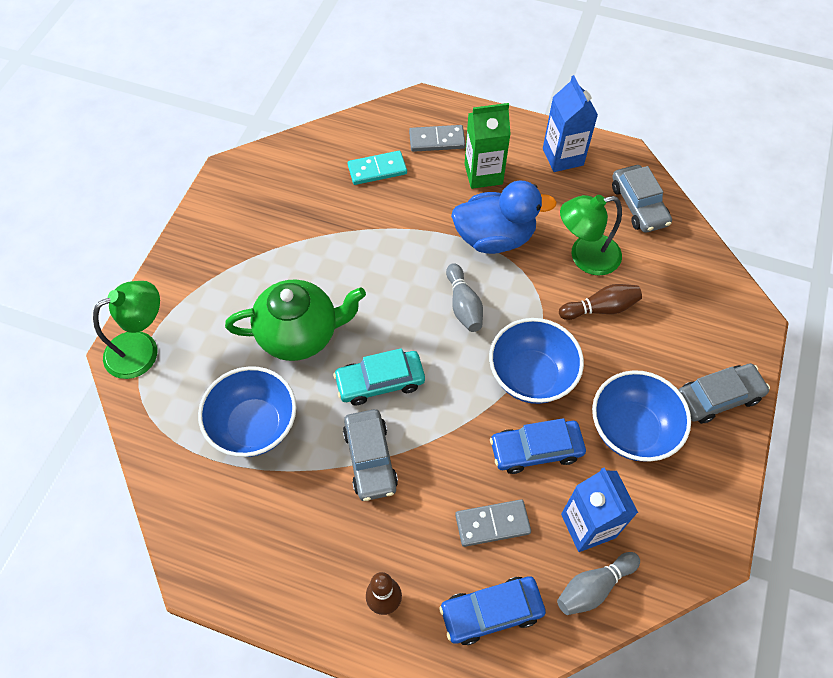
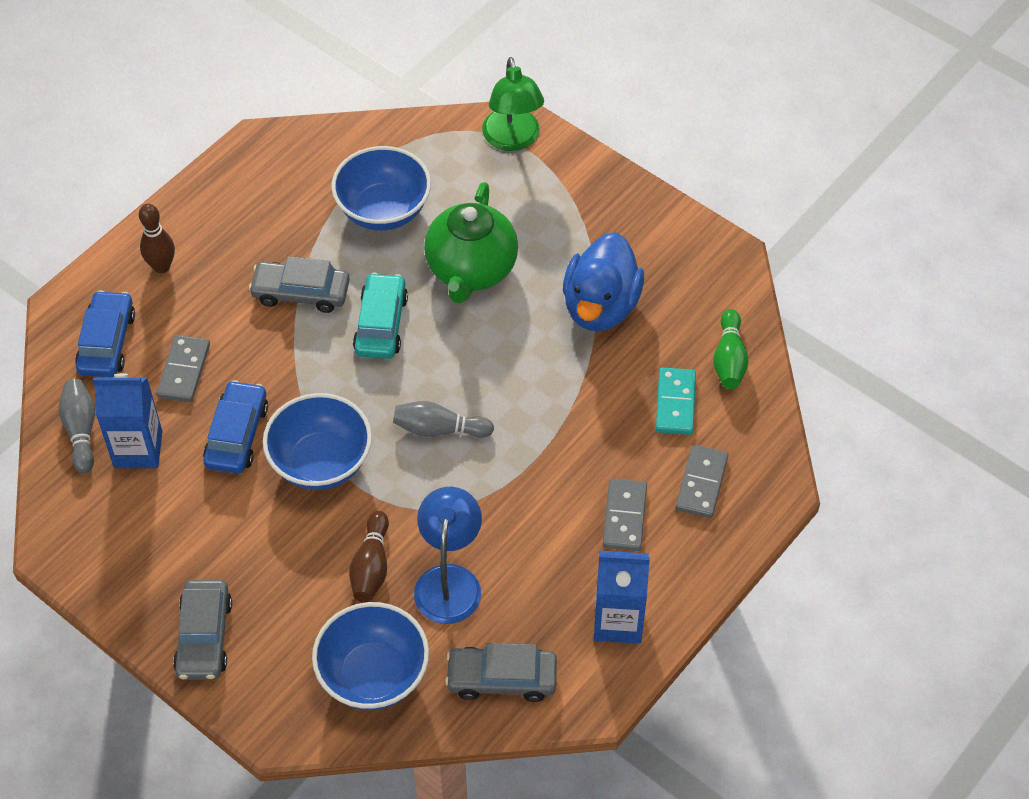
camera: 110 degrees right, 5 degrees down
(326, 149) = (729, 359): none -> green bowling pin
(483, 174) = (624, 516): green carton -> grey domino
(494, 238) = (519, 493): blue duck -> blue duck (600, 306)
(585, 257) = (449, 580): green lamp -> blue lamp
(631, 430) = (212, 532): blue bowl -> blue bowl (373, 675)

